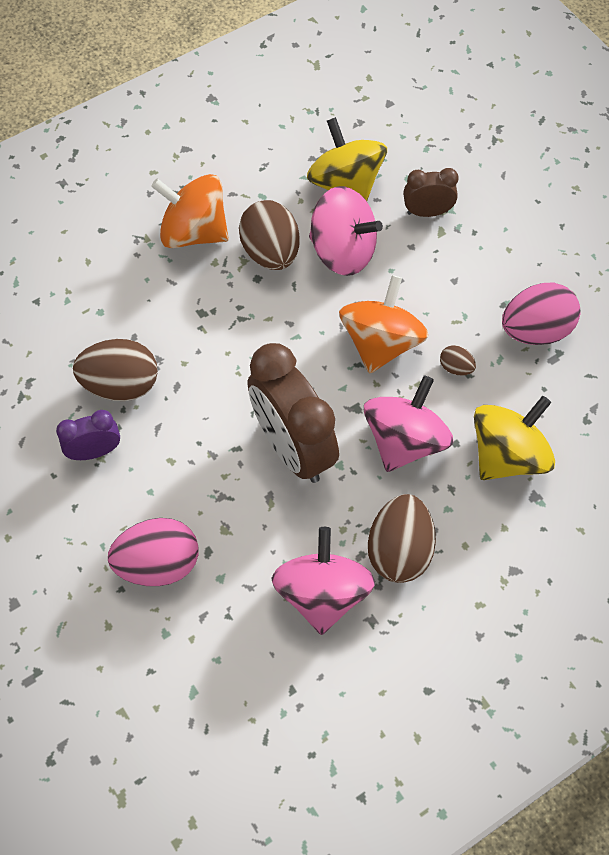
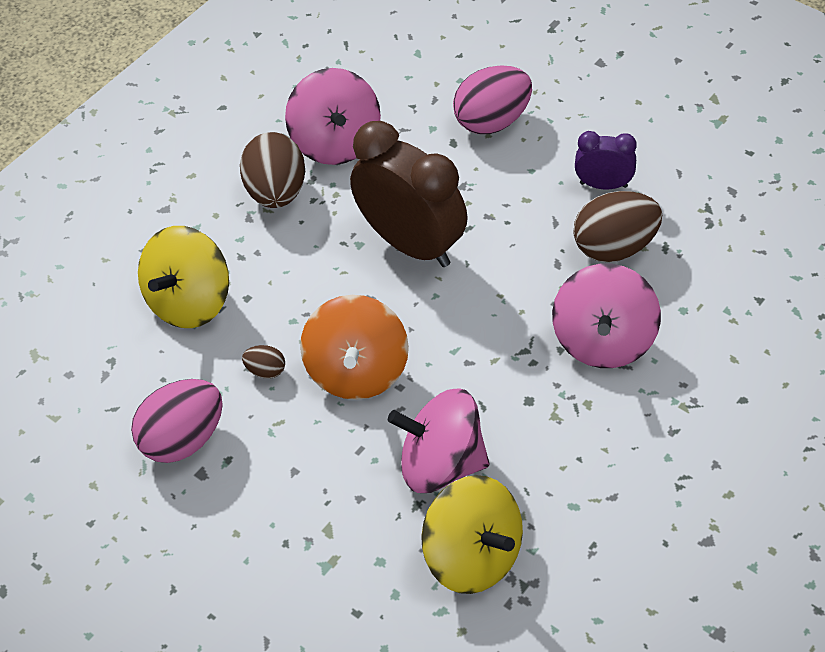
camera: 165 degrees right, 10 degrees down
(95, 451) = (603, 185): purple clock -> purple clock turned 135 degrees counterclockwise
(194, 232) = (631, 431): orange spinning top -> none
(270, 253) = (527, 435): brown egg -> none
(404, 441) = (300, 283): pink spinning top -> pink spinning top (603, 340)
(427, 212) = (353, 551): brown clock -> none

